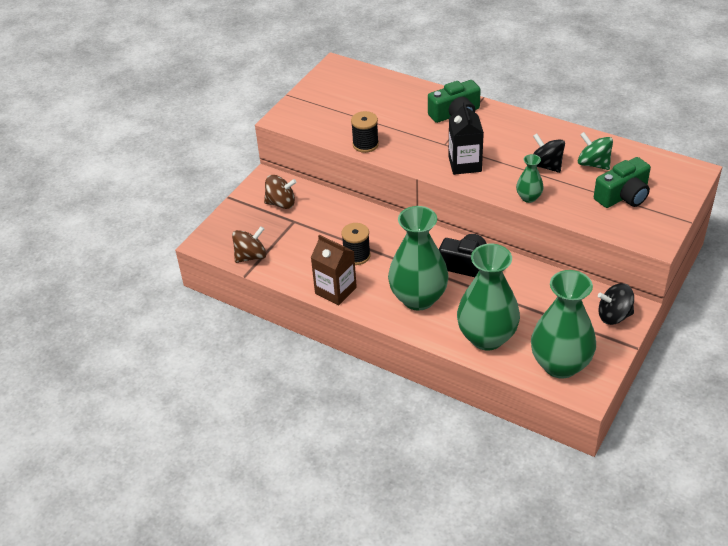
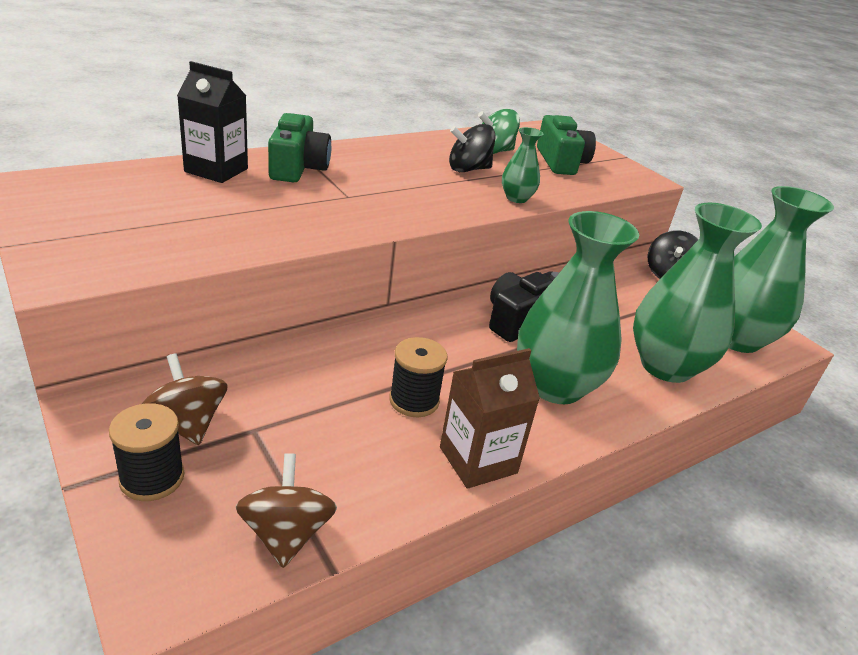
camera: 70 degrees left, 10 degrees down
(281, 203) = (187, 423): brown spinning top -> brown spinning top turned 60 degrees counterclockwise
(365, 144) = (262, 241): black spool -> black spool (152, 478)
(465, 164) = (407, 202): black carton -> black carton (216, 170)

